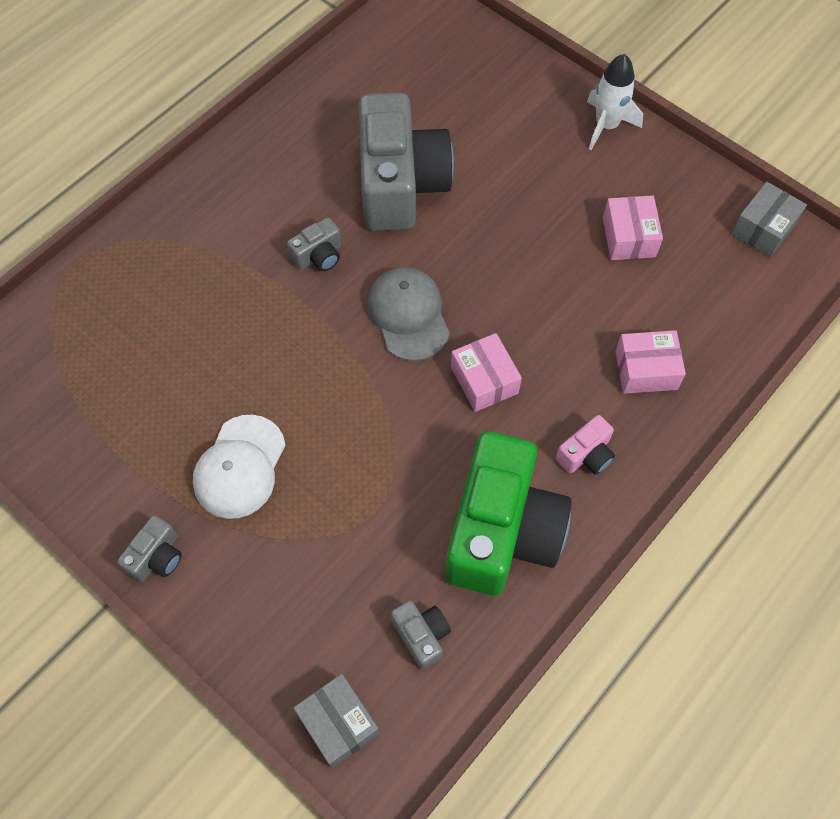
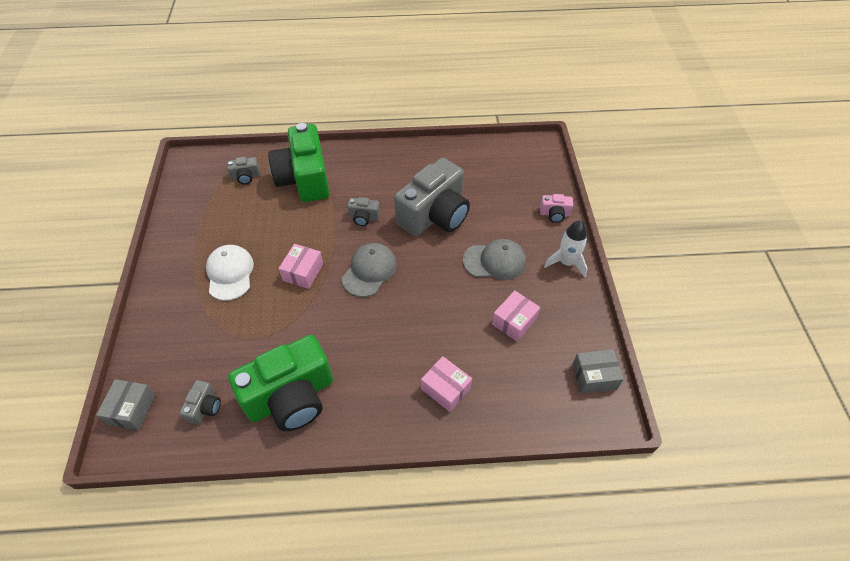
camera: 45 degrees right, 10 degrees down
(157, 557) = (161, 280): grey camera -> grey camera (246, 177)
(173, 268) = (304, 178): none -> green camera
(239, 467) = (230, 273): white cap -> white cap turned 105 degrees clockwise
(484, 380) = (366, 326): pink box -> pink box (303, 272)
(532, 185) = (494, 261): none -> grey cap
(586, 454) = (369, 400): pink camera -> pink camera (554, 214)

